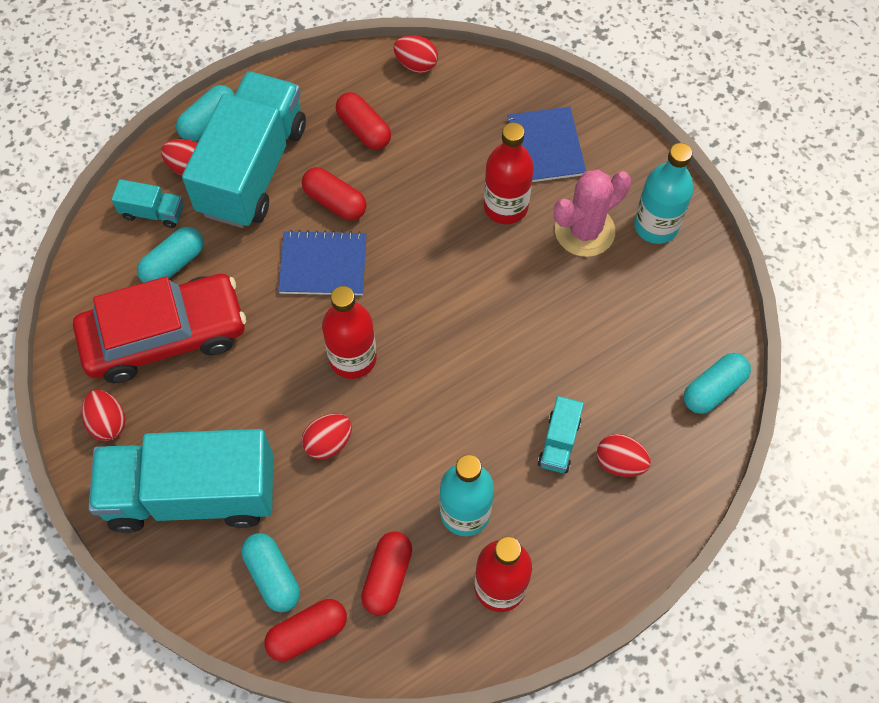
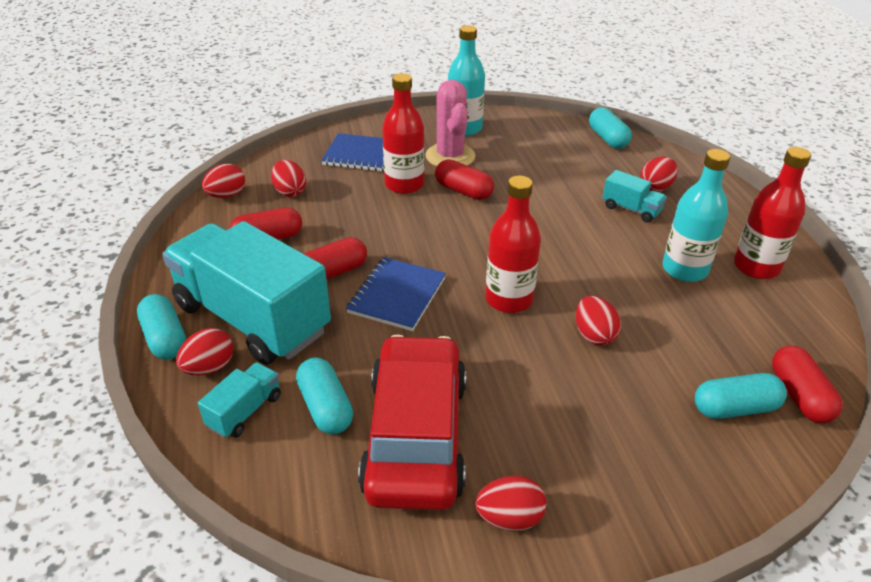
camera: 70 degrees left, 25 degrees down
(192, 494) = (626, 455): turquoise truck -> none
(387, 577) = (742, 328): red capsule -> red capsule (463, 191)
(446, 112) = (290, 192): none -> red egg

